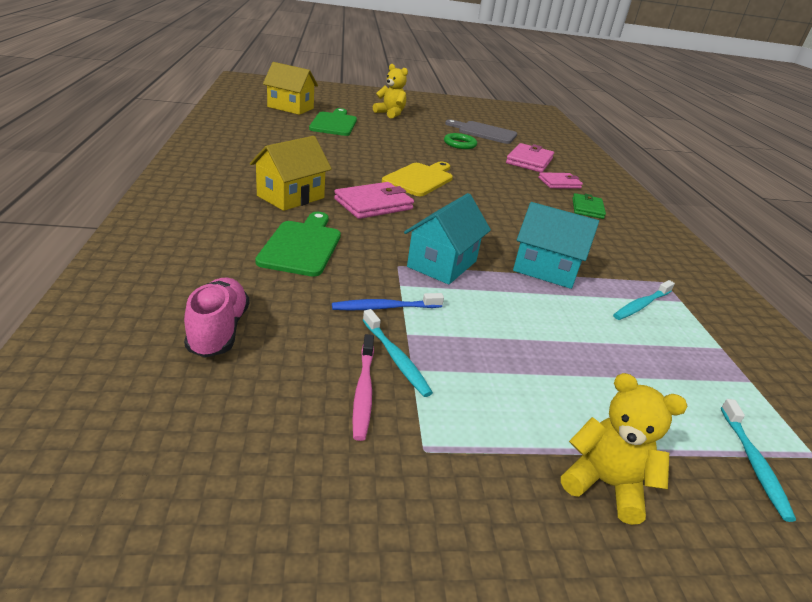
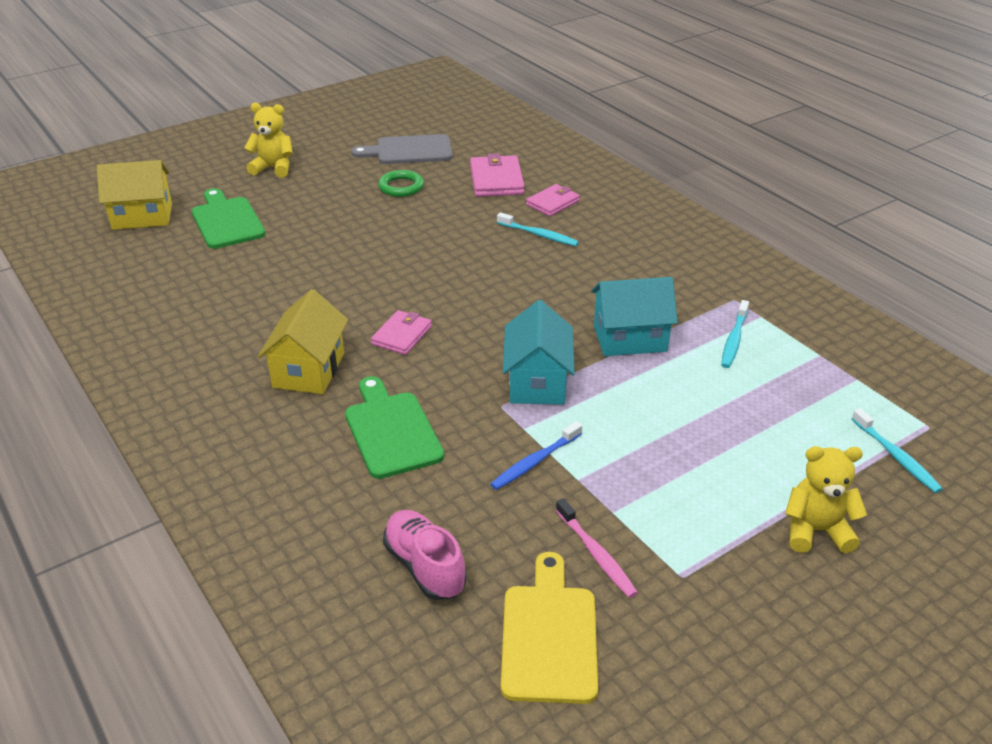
camera: 25 degrees left, 5 degrees up
(373, 204) = (402, 335): pink wallet -> pink wallet, size x0.66
(396, 358) = (591, 509): turquoise toothbrush -> turquoise toothbrush (539, 235)
(420, 179) = (411, 270): yellow cutting board -> yellow cutting board (549, 636)
(587, 208) = (606, 230): green wallet -> none

